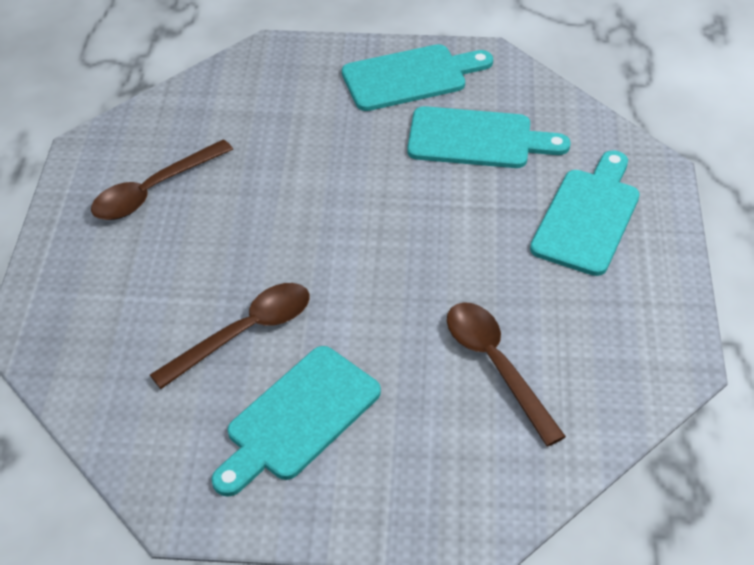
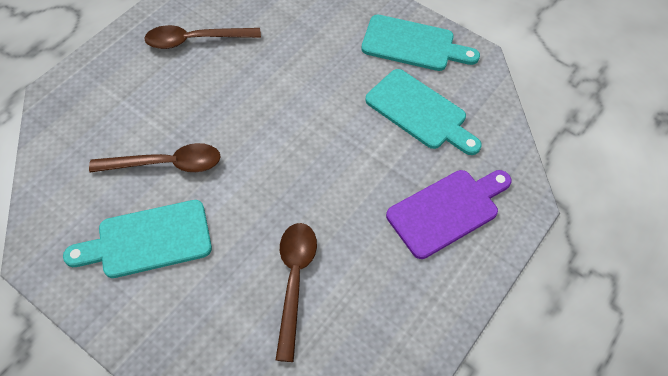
camera: 30 degrees right, 10 degrees up
(588, 217) = (447, 211): turquoise cutting board -> purple cutting board

